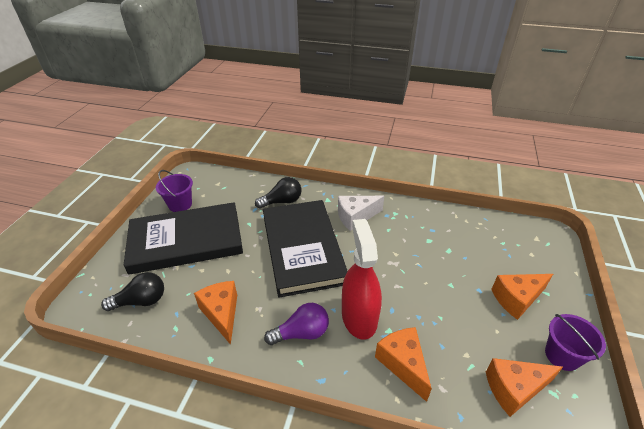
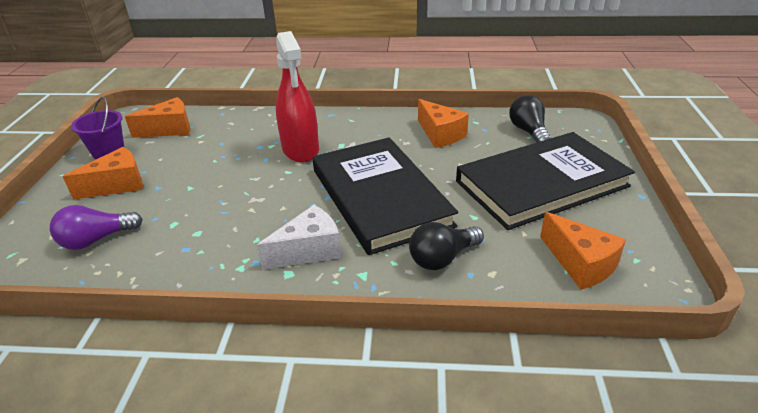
camera: 170 degrees right, 5 degrees down
(141, 301) = (528, 132): black light bulb -> black light bulb turned 105 degrees clockwise
(180, 204) = (607, 227): purple bucket -> none
(302, 333) = (355, 133): purple light bulb -> purple light bulb (96, 240)
(403, 364) = (261, 129): orange cheese -> orange cheese (580, 264)

